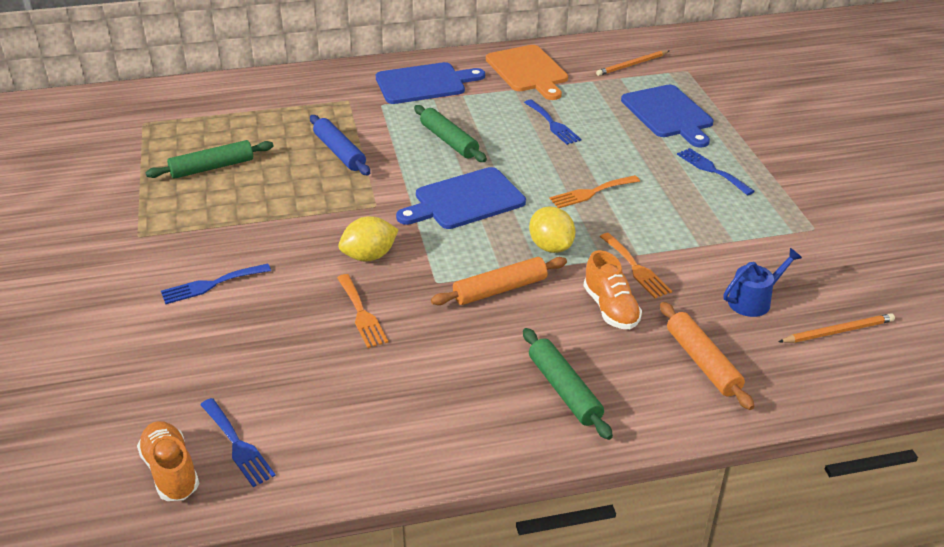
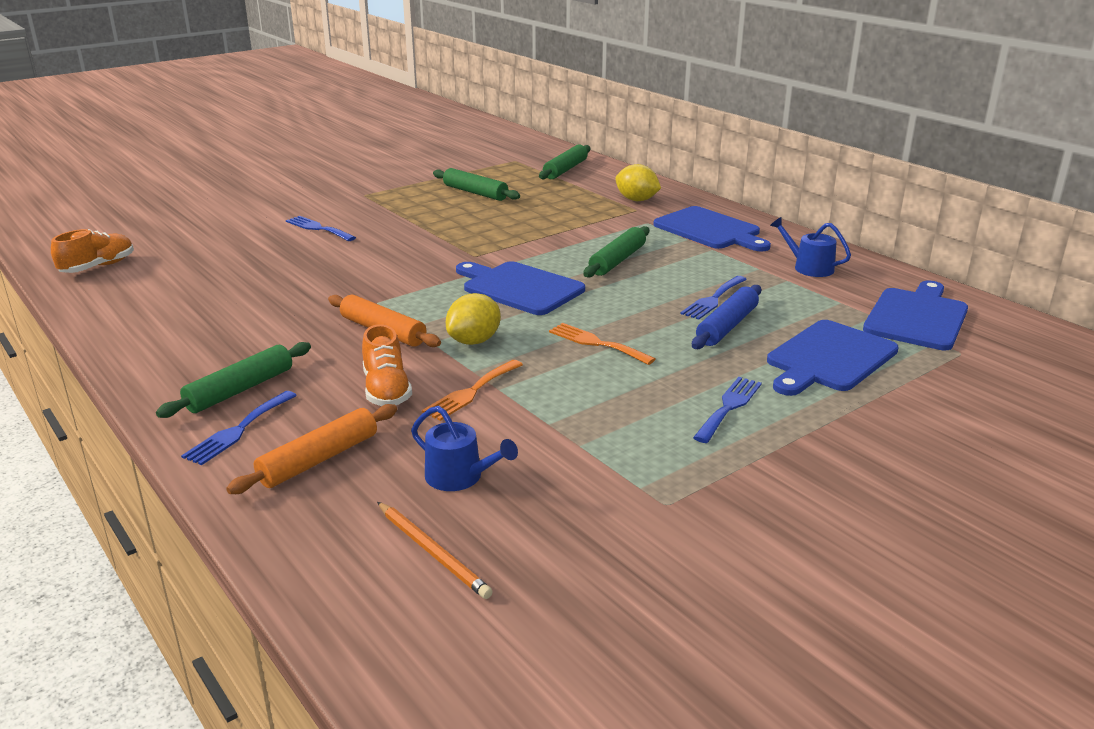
camera: 65 degrees right, 10 degrees down
(205, 104) = (565, 170): none -> green rolling pin
(237, 445) = (130, 279): blue fork -> blue fork (238, 430)
(339, 152) = (546, 225): blue rolling pin -> blue rolling pin (727, 326)
(361, 314) = (311, 284): orange fork -> none
(369, 256) = (395, 269): yellow lemon -> yellow lemon (636, 200)
(528, 71) = (809, 267): orange cutting board -> blue watering can
(610, 308) = (386, 390): orange shoe -> orange shoe turned 60 degrees counterclockwise
(632, 65) = (916, 317): orange pencil -> blue cutting board

